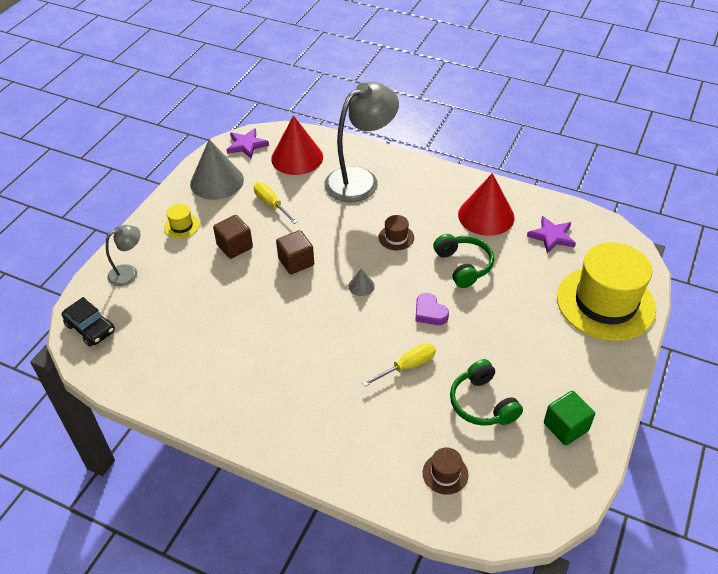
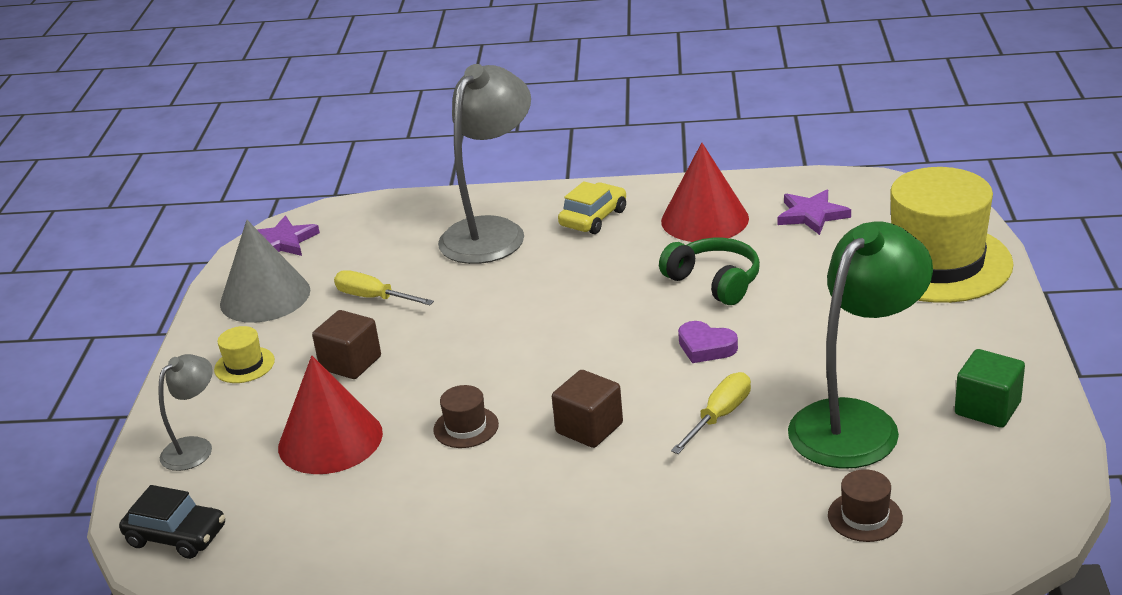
camera: 20 degrees left, 15 degrees down
(296, 262) = (462, 352): brown cube -> brown cube (589, 428)
(297, 158) = (375, 234): red cone -> red cone (330, 440)
(361, 286) = (583, 349): grey cone -> none
(396, 237) = (593, 280): brown hat -> brown hat (466, 427)
(423, 190) = (593, 218): none -> yellow car
(482, 403) = (856, 421): green headphones -> green lamp

